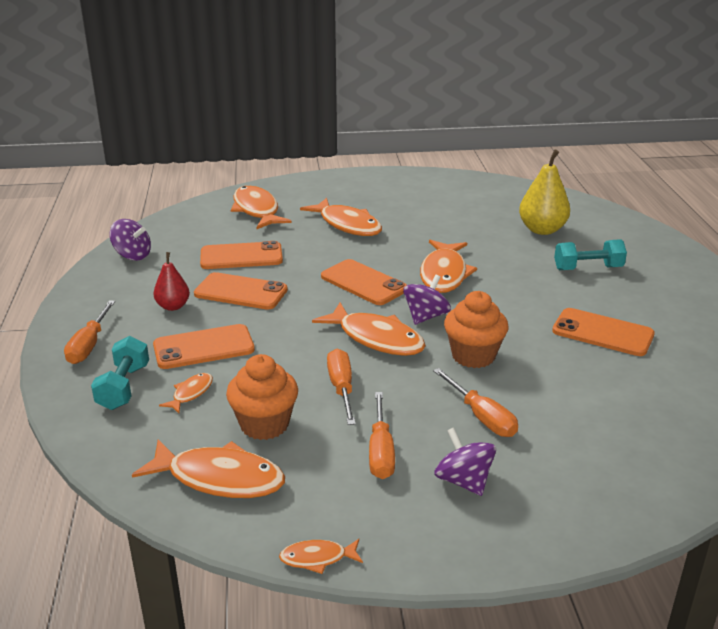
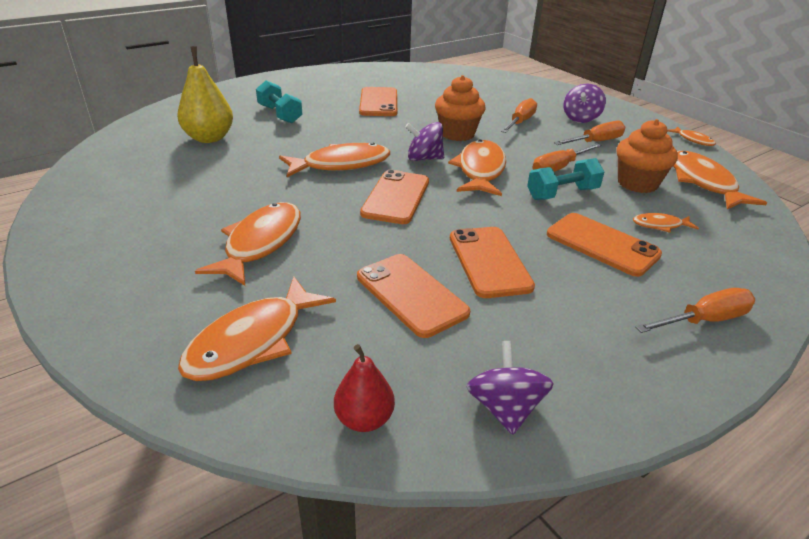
camera: 120 degrees left, 5 degrees up
(123, 387) = (709, 262): turquoise dumbbell -> turquoise dumbbell (562, 194)
(173, 306) = (569, 297): red pear -> red pear (364, 419)

